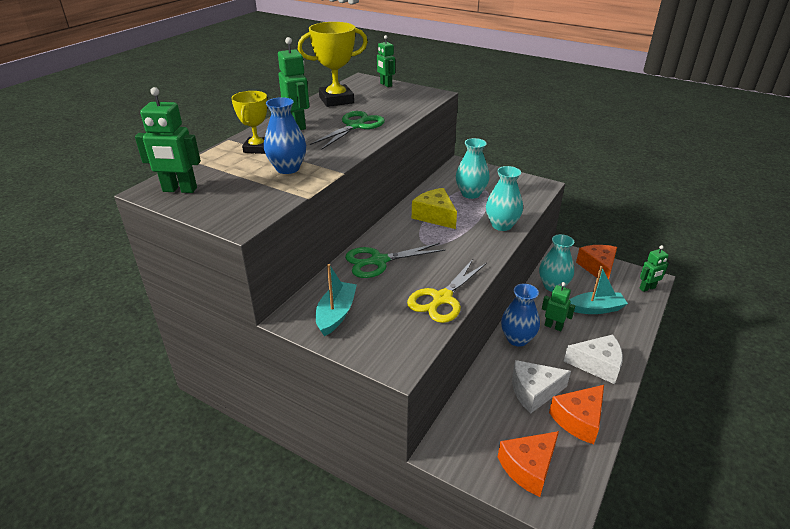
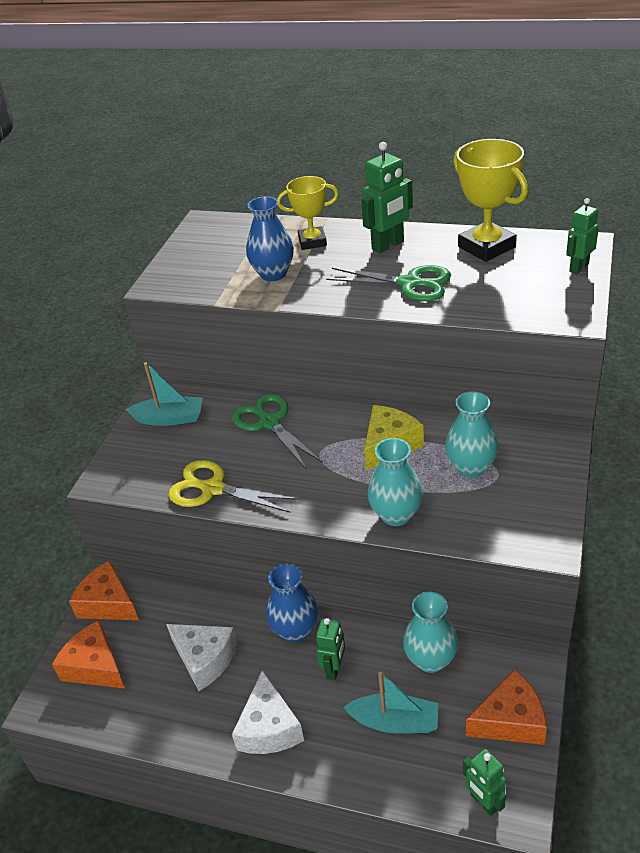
camera: 80 degrees right, 5 degrees up
(179, 190) = (207, 234): green robot -> none
(534, 392) = (205, 659): white cheese -> white cheese turned 150 degrees clockwise
(579, 420) = (168, 711): orange cheese -> orange cheese (108, 603)
(596, 309) = (395, 722): turquoise boat -> turquoise boat turned 60 degrees counterclockwise

